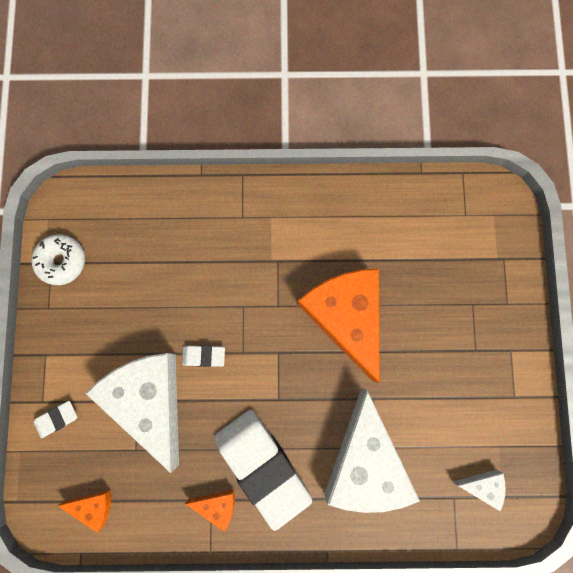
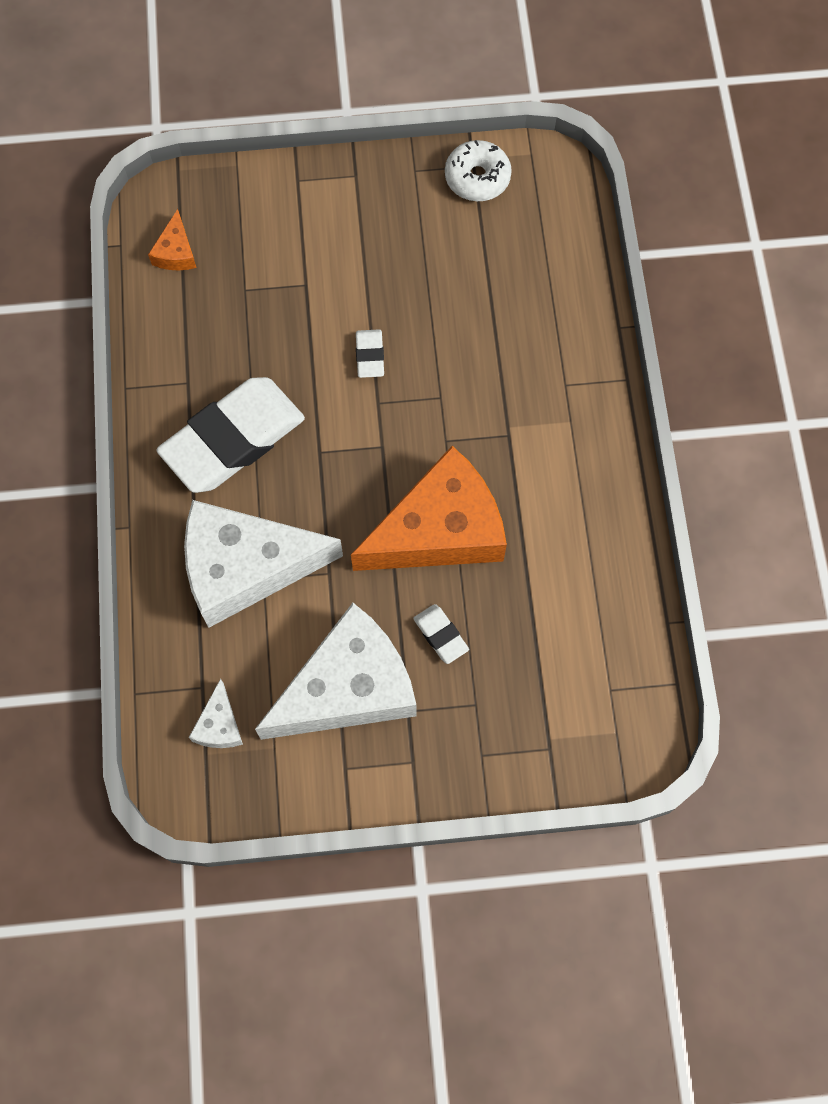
camera: 85 degrees right, 10 degrees down
(57, 418) = (278, 199): white eraser -> white eraser (441, 635)
(149, 399) = (309, 298): white cheese -> white cheese (348, 687)
(217, 505) = (181, 390): orange cheese -> none

